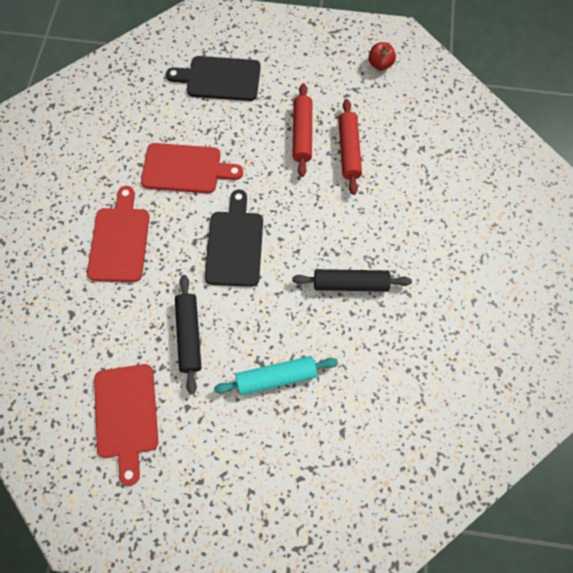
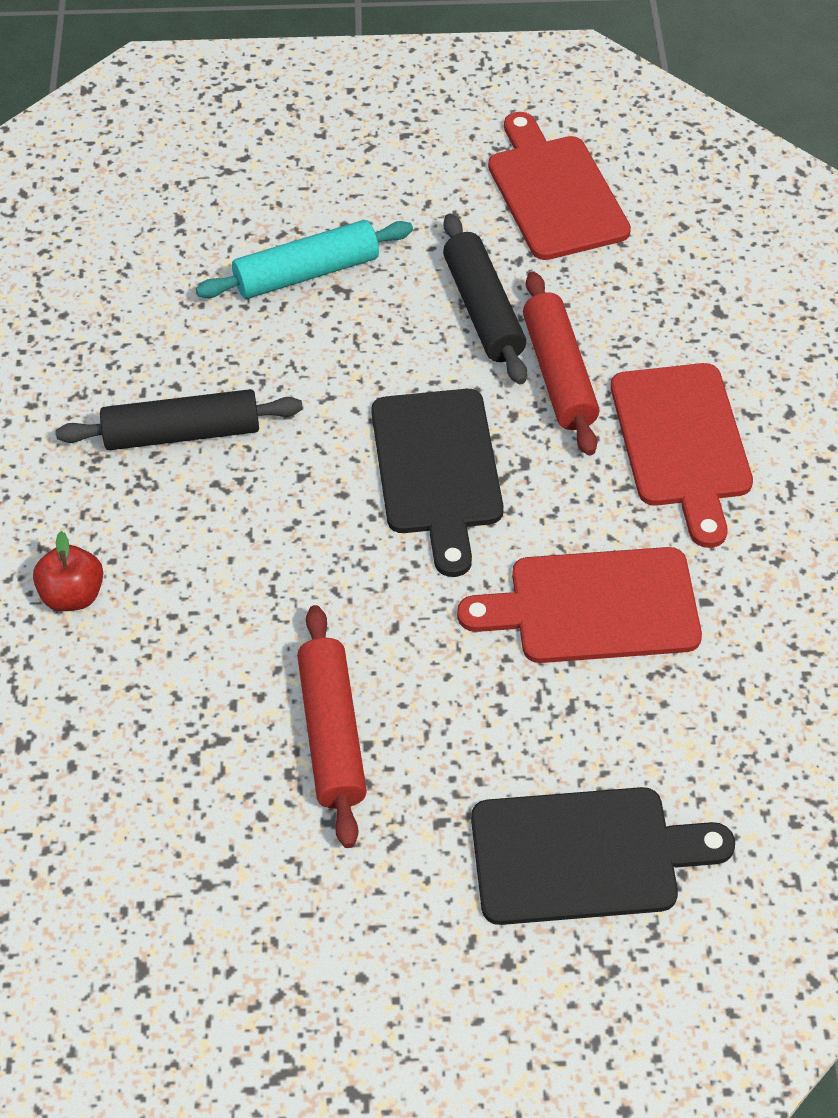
camera: 170 degrees right, 15 degrees down
(348, 150) = (209, 709): red rolling pin -> red rolling pin (559, 374)
(380, 64) = (138, 976): red apple -> red apple (73, 595)

